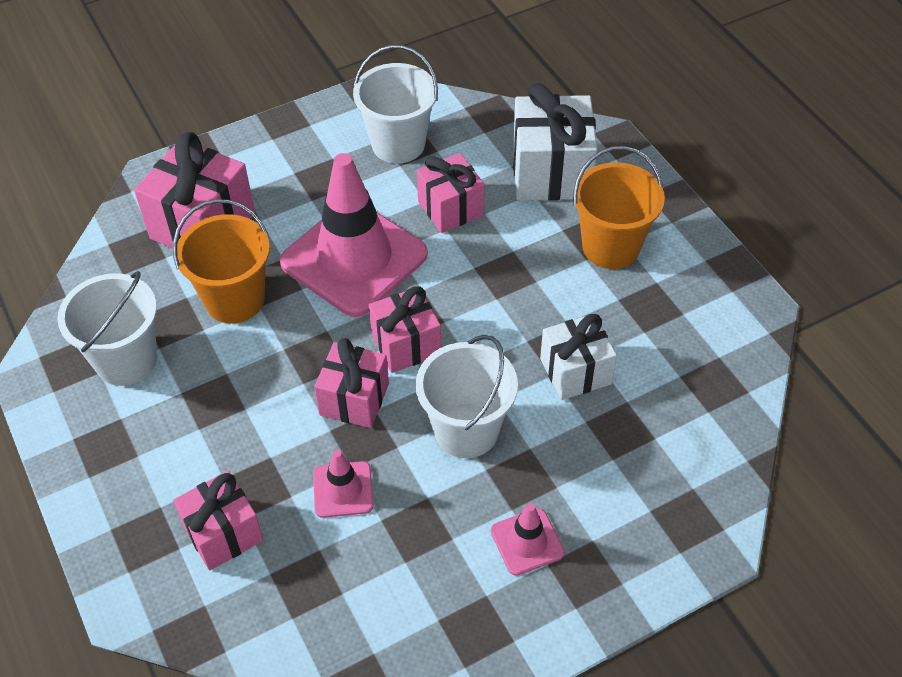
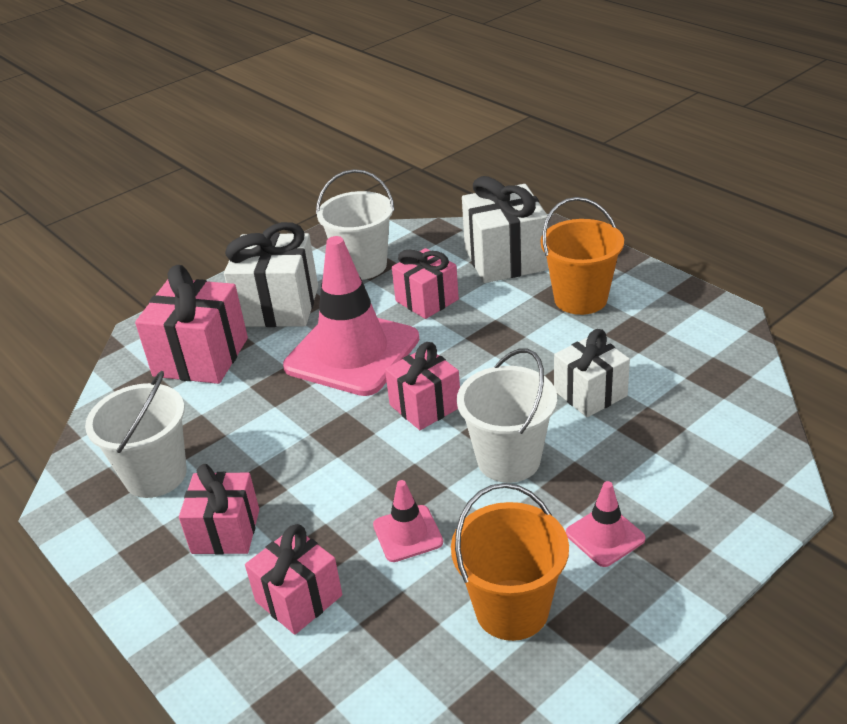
camera: 10 degrees left, 15 degrees down
(234, 300) = (249, 406): orange bucket -> orange bucket (511, 609)
(296, 178) = (278, 306): none -> white gift
(354, 399) = (391, 458): pink gift -> pink gift (225, 531)

